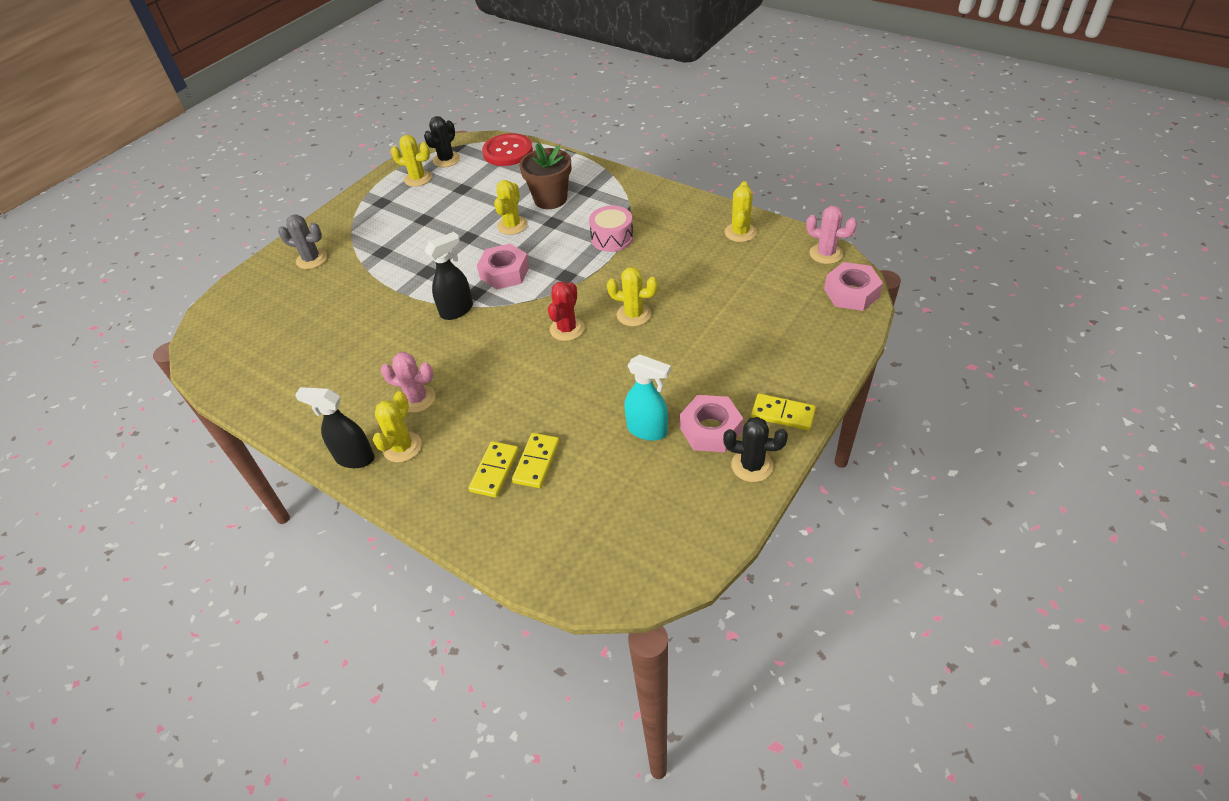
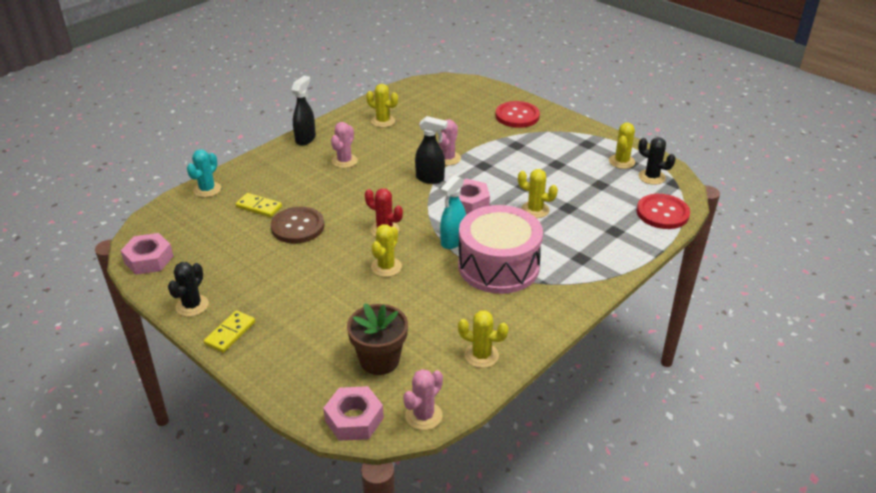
camera: 95 degrees right, 10 degrees down
(311, 259) = (517, 116): grey cactus -> red button
(402, 447) = (304, 155): yellow cactus -> yellow cactus (383, 121)
(411, 303) = (448, 158): none -> pink cactus
(457, 310) = (430, 179): black spray bottle -> black spray bottle turned 45 degrees counterclockwise
(494, 471) = (262, 190): yellow domino -> none
(499, 540) = (207, 189): none -> turquoise cactus
(550, 199) = (572, 234): brown flower pot -> brown flower pot (379, 360)
(574, 408) = (297, 227): none -> brown button
(612, 238) = (498, 266): pink drum -> pink drum, size x1.96
(647, 430) = (256, 259): turquoise spray bottle -> turquoise spray bottle (452, 241)
(710, 430) = (238, 290): pink nut -> pink nut (148, 259)

